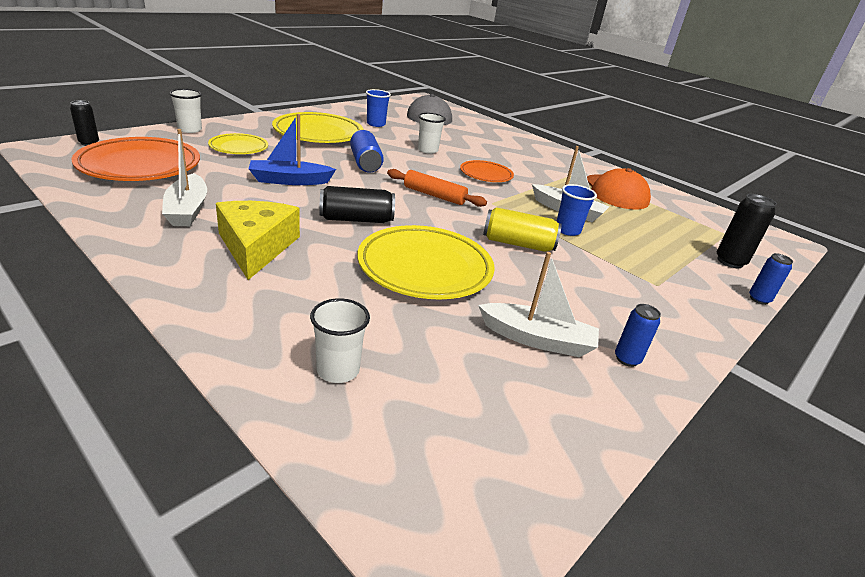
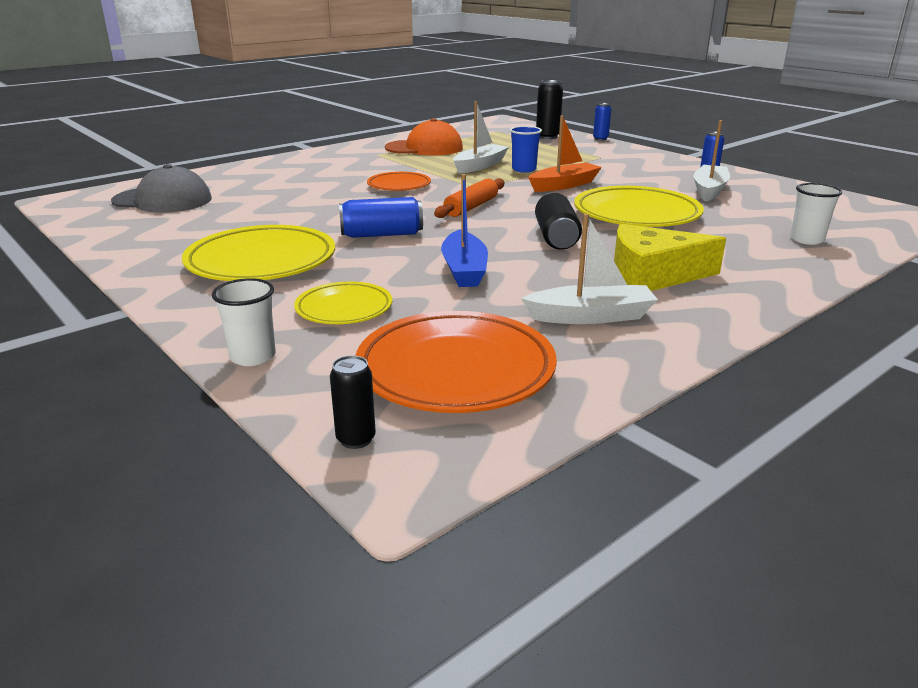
camera: 80 degrees left, 5 degrees down
(376, 124) = (208, 229): blue cup -> none
(428, 150) = (322, 205): white cup -> none
(518, 244) = (564, 185): yellow can -> orange boat

